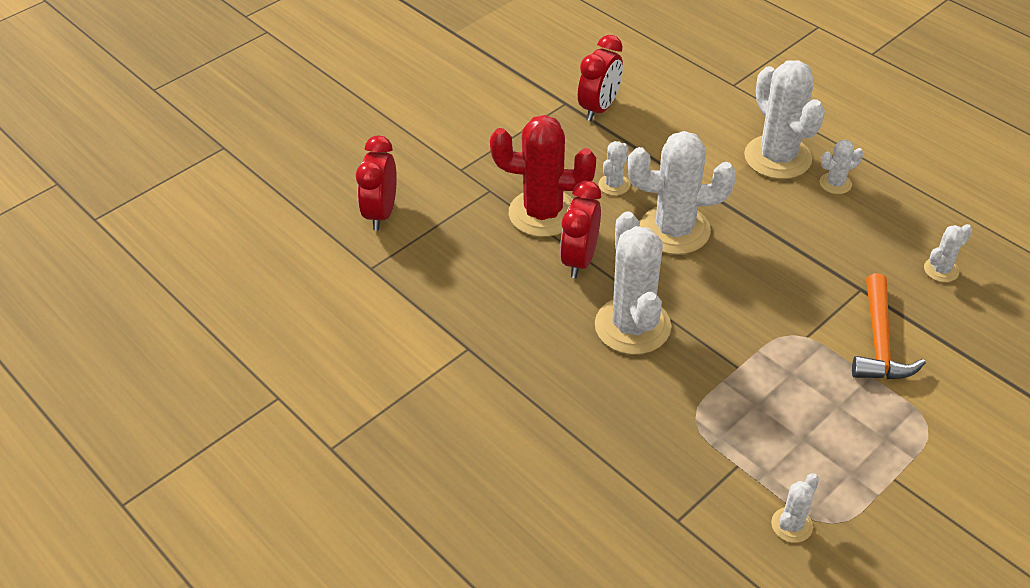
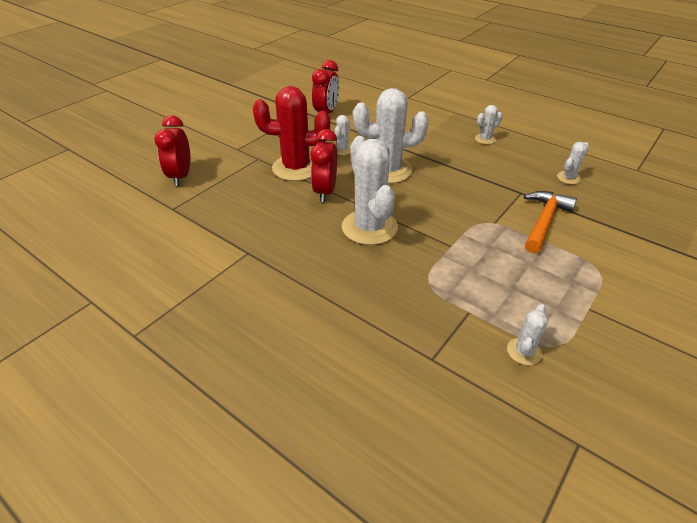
camera: 10 degrees left, 5 degrees down
(777, 157) = (445, 129): white cactus -> none
(879, 342) = (544, 221): orange hammer -> orange hammer turned 150 degrees counterclockwise

